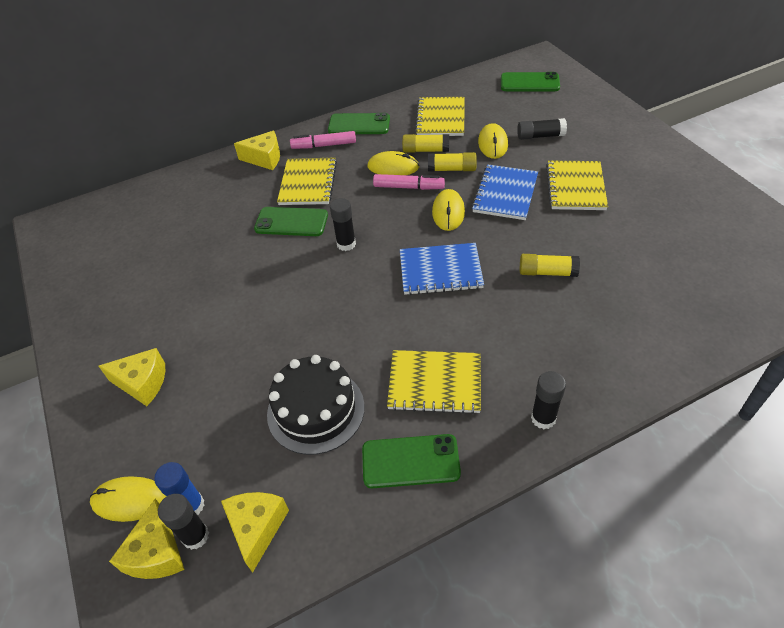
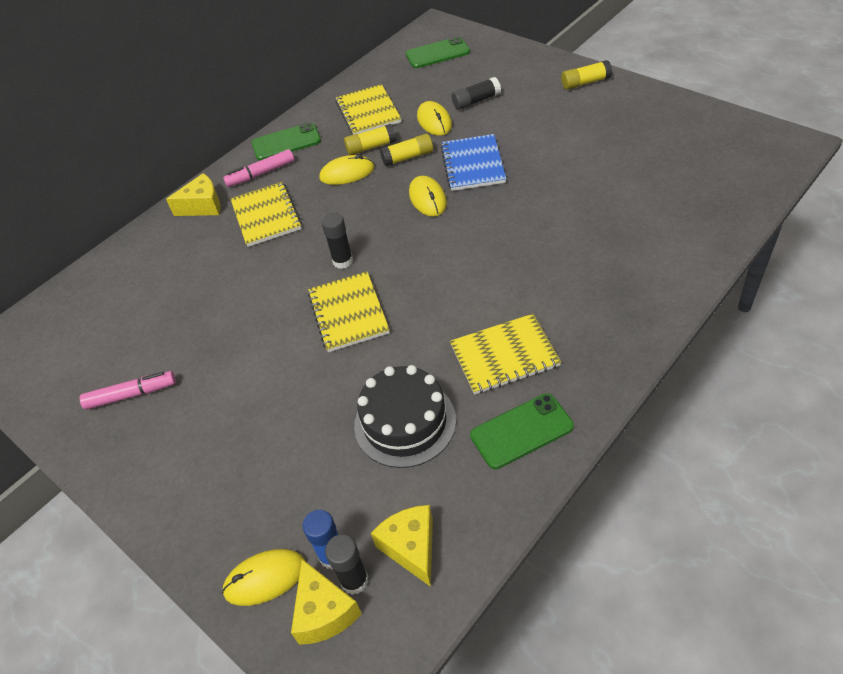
camera: 20 degrees left, 0 degrees up
(142, 383) = (207, 467): yellow cheese -> none
(291, 222) = (272, 259): green phone -> none
(409, 187) = (374, 187): pink marker -> pink marker (131, 395)
(440, 270) = (451, 254): blue notebook -> none
(543, 418) = (618, 349): black glue stick -> none
(547, 272) = (551, 222): yellow glue stick -> yellow glue stick (585, 82)
(575, 187) = (535, 138): yellow notebook -> yellow notebook (348, 313)

